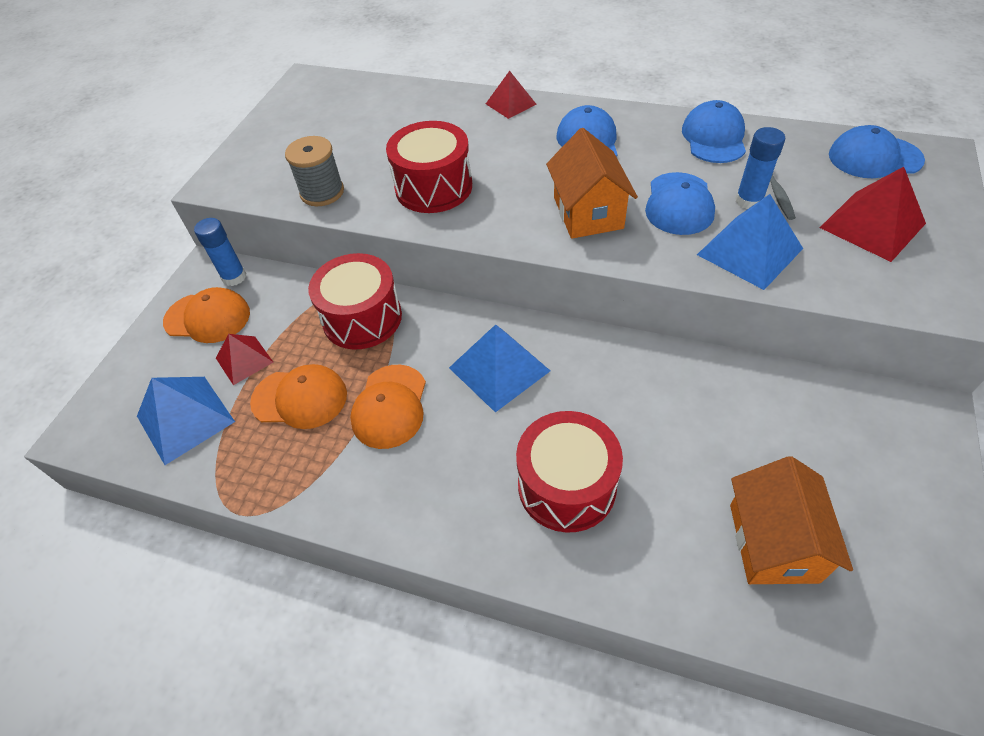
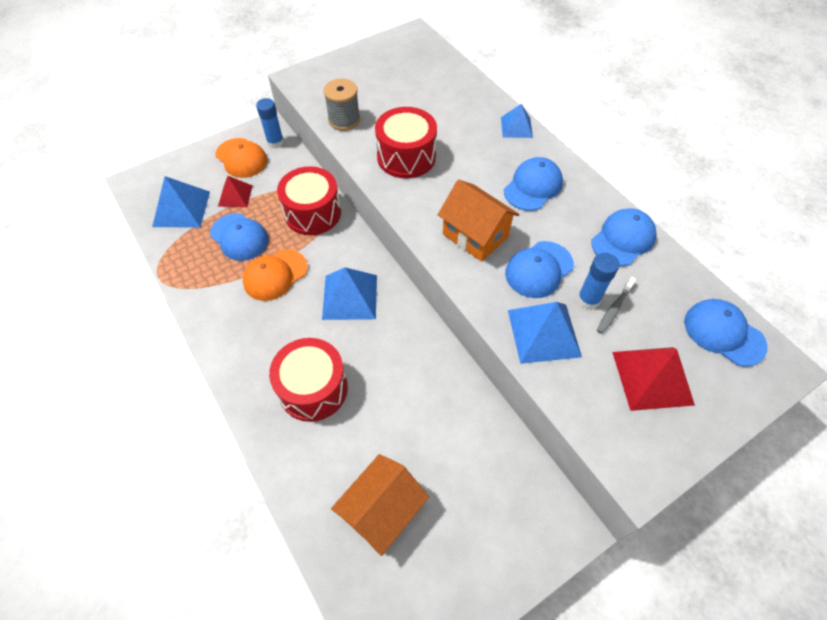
camera: 35 degrees right, 5 degrees up
(300, 398) = (239, 237): orange cap -> blue cap
(510, 104) = (516, 127): red pyramid -> blue pyramid
(588, 213) = (475, 235): orange house -> orange house turned 75 degrees counterclockwise

